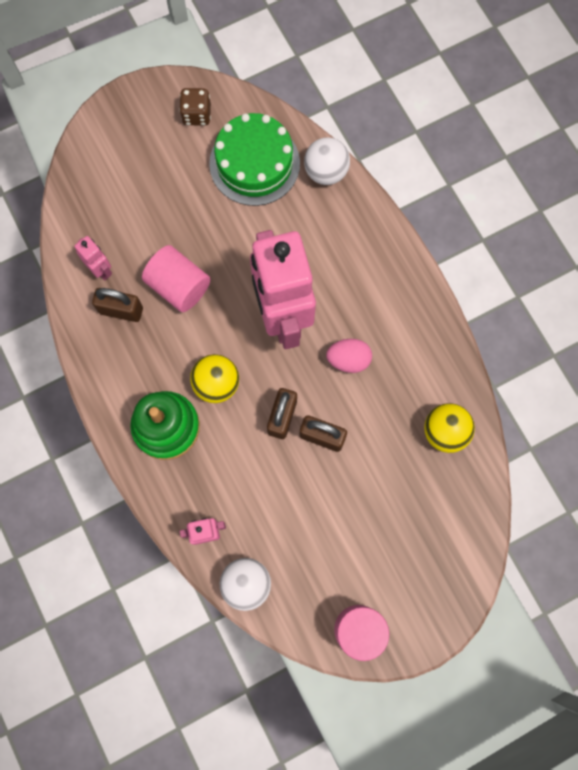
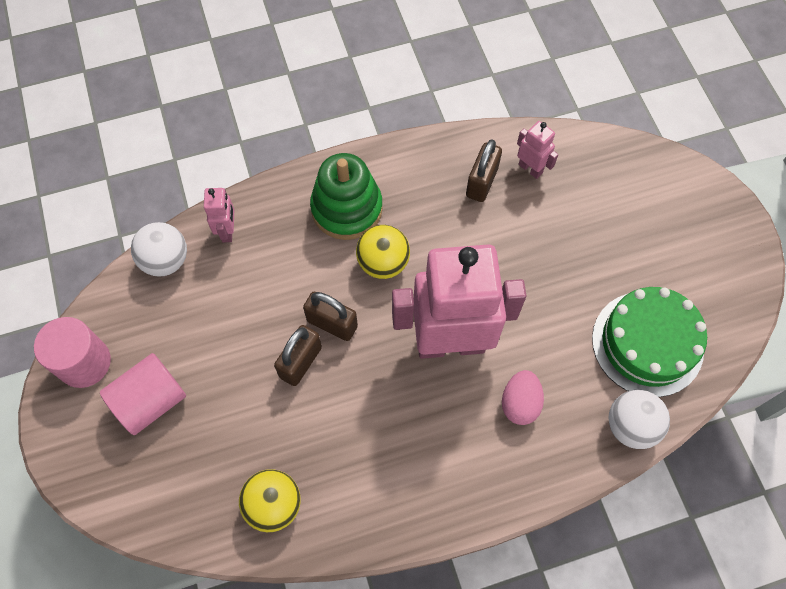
camera: 100 degrees right, 10 degrees down
(101, 270) = (530, 169): pink robot -> pink robot turned 105 degrees counterclockwise
(179, 286) = (501, 241): pink cylinder -> pink cylinder (151, 401)
(196, 114) = (715, 288): brown dice -> none
(348, 360) = (384, 408): pink egg -> pink egg (520, 403)

